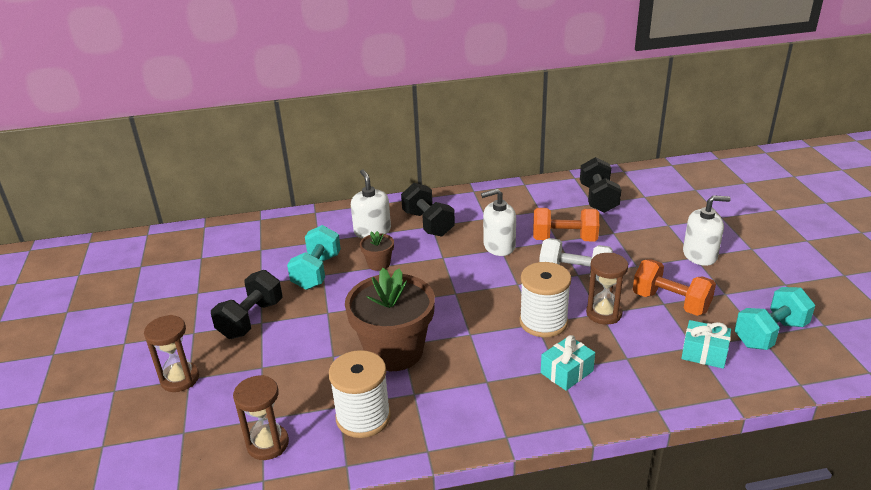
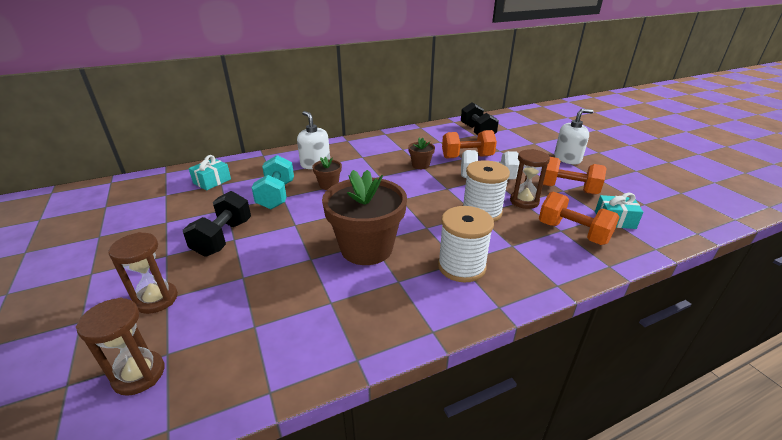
camera: 15 degrees left, 0 degrees up
(268, 444) = (266, 351): brown hourglass -> brown hourglass (139, 374)
(363, 417) = (358, 309): white spool -> white spool (461, 266)
(428, 223) = (359, 155): black dumbbell -> none
(499, 246) = (420, 165): white soap dispenser -> brown flower pot
(566, 372) = (520, 246): turquoise gift -> turquoise gift (212, 181)
(639, 363) = (573, 233): none -> orange dumbbell
(770, 334) = (650, 202): turquoise dumbbell -> none

